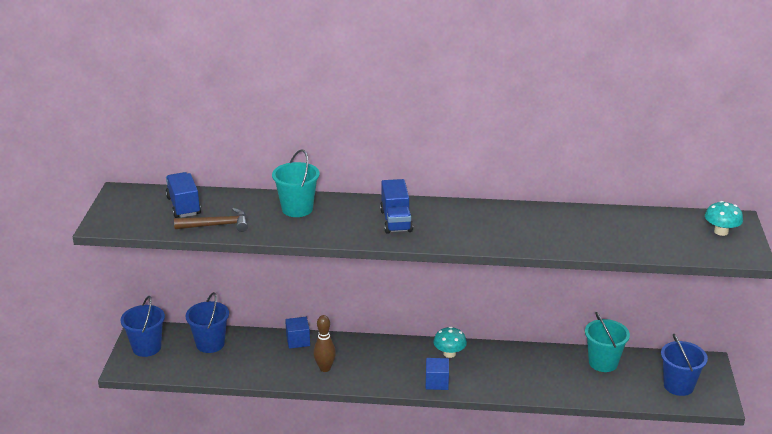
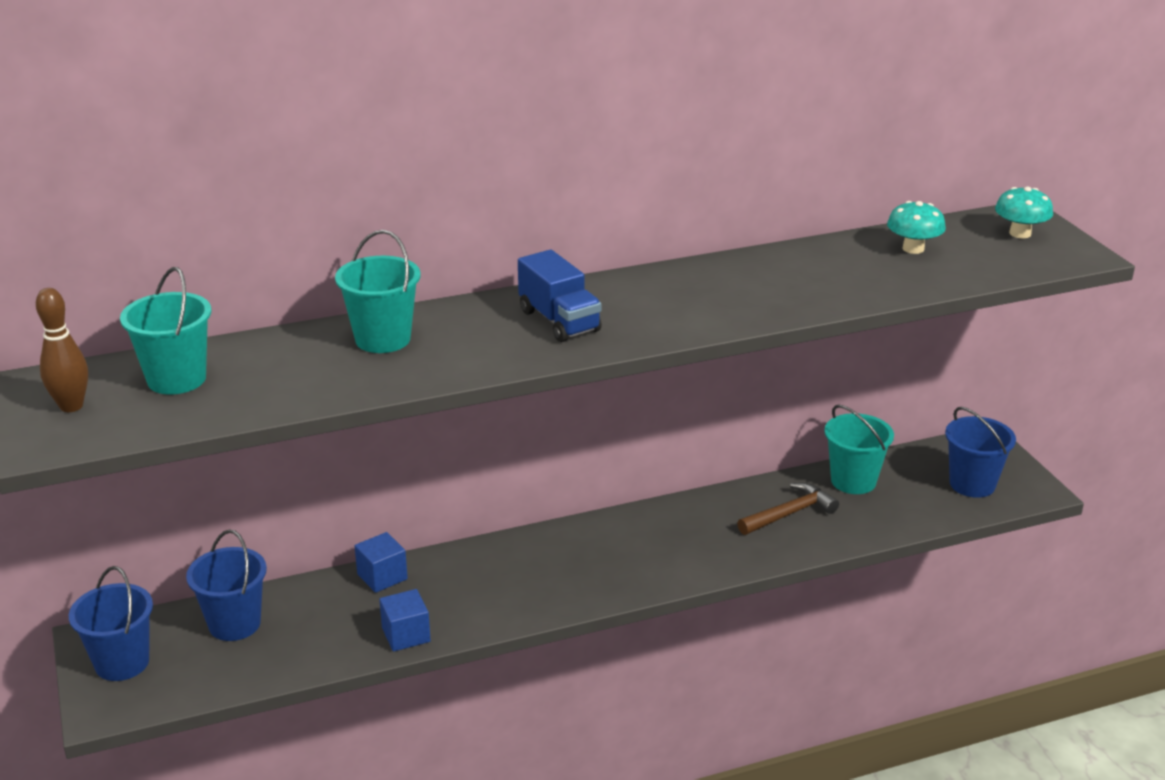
camera: 25 degrees left, 0 degrees up
(183, 206) = (176, 379): blue truck -> turquoise bucket
(217, 225) = (264, 395): brown hammer -> brown hammer (789, 513)
(325, 368) = (456, 607): brown bowling pin -> brown bowling pin (71, 406)
(437, 382) = (643, 577): blue cube -> blue cube (406, 635)
(449, 353) = (631, 529): turquoise mushroom -> turquoise mushroom (913, 249)

